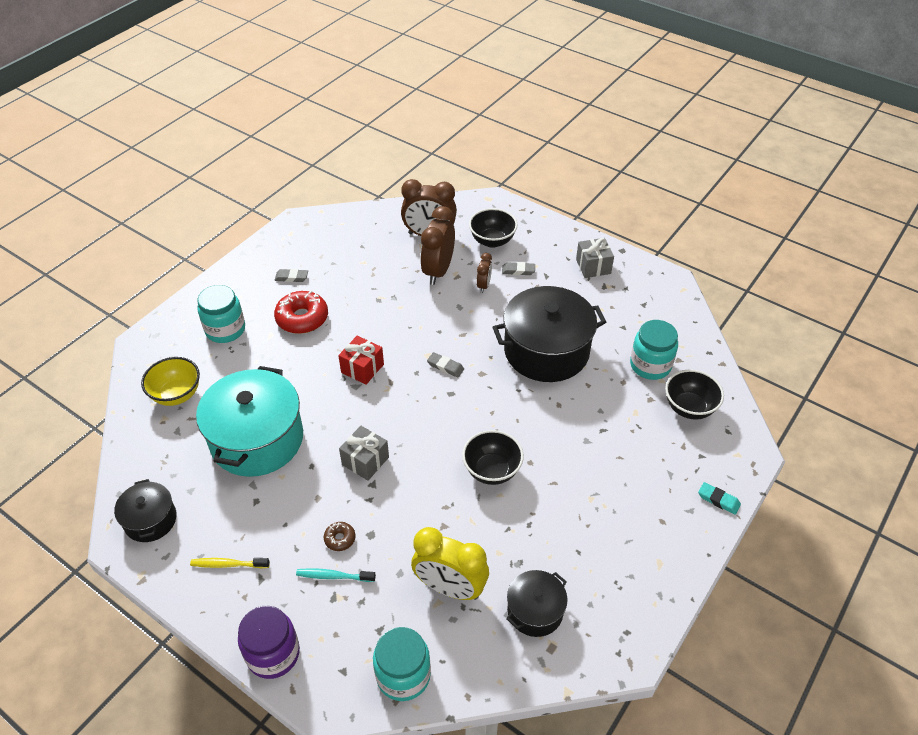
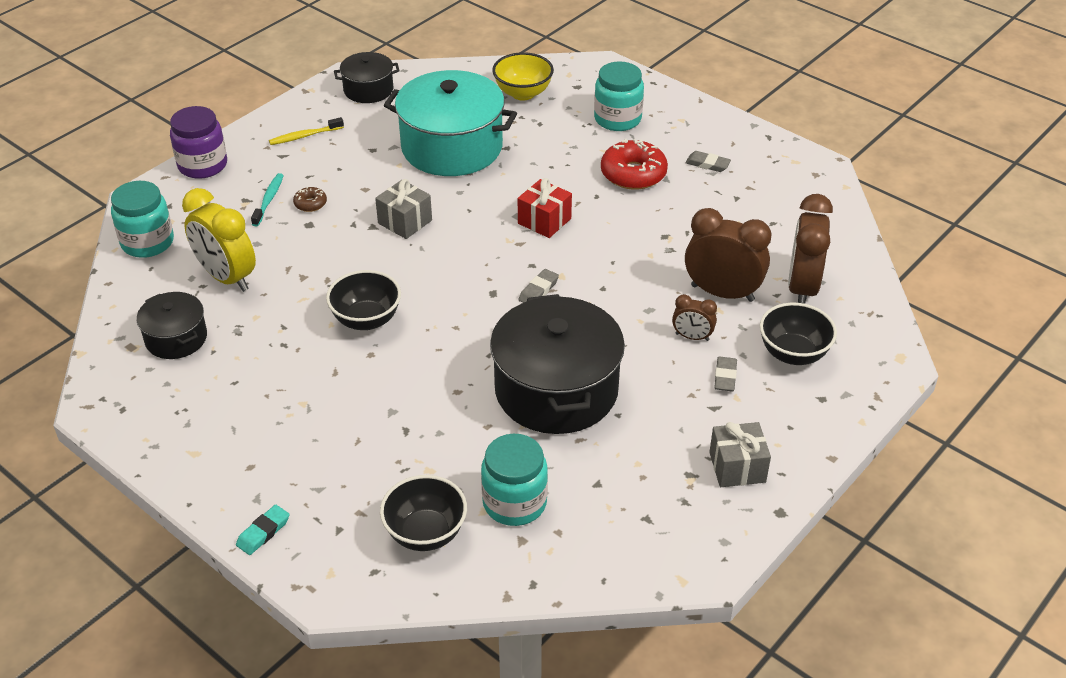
camera: 95 degrees right, 5 degrees down
(228, 564) = (304, 136): yellow toothbrush -> yellow toothbrush turned 120 degrees counterclockwise
(291, 277) = (707, 164): grey eraser -> grey eraser turned 75 degrees counterclockwise
(450, 588) = (227, 277): yellow clock -> yellow clock turned 75 degrees counterclockwise

